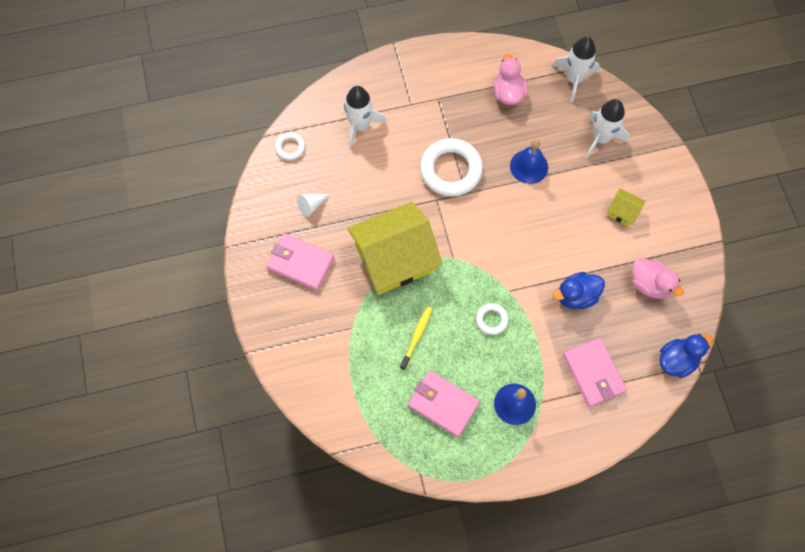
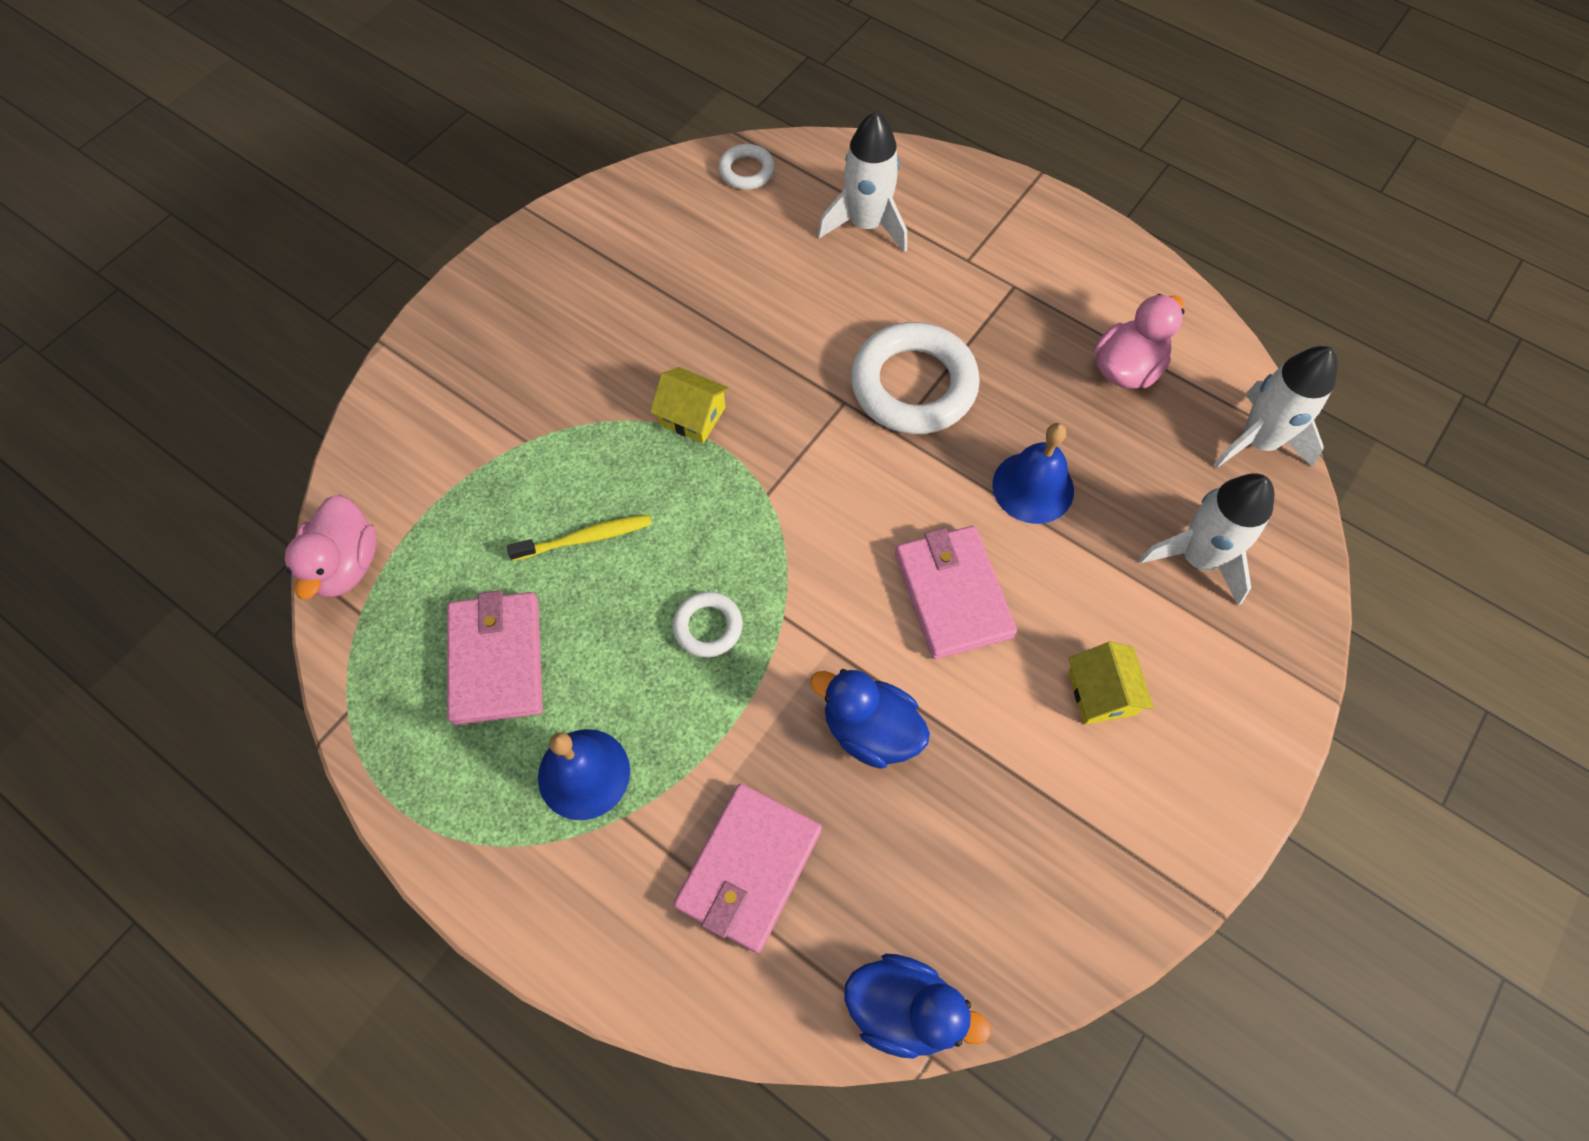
camera: 50 degrees right, 5 degrees down
(300, 263) = (576, 305): pink wallet -> pink wallet (953, 594)
(311, 205) = (680, 256): white cone -> none
(395, 258) = (692, 416): yellow house -> yellow house, size x0.41
(649, 284) = (1008, 842): pink duck -> pink duck (346, 565)

